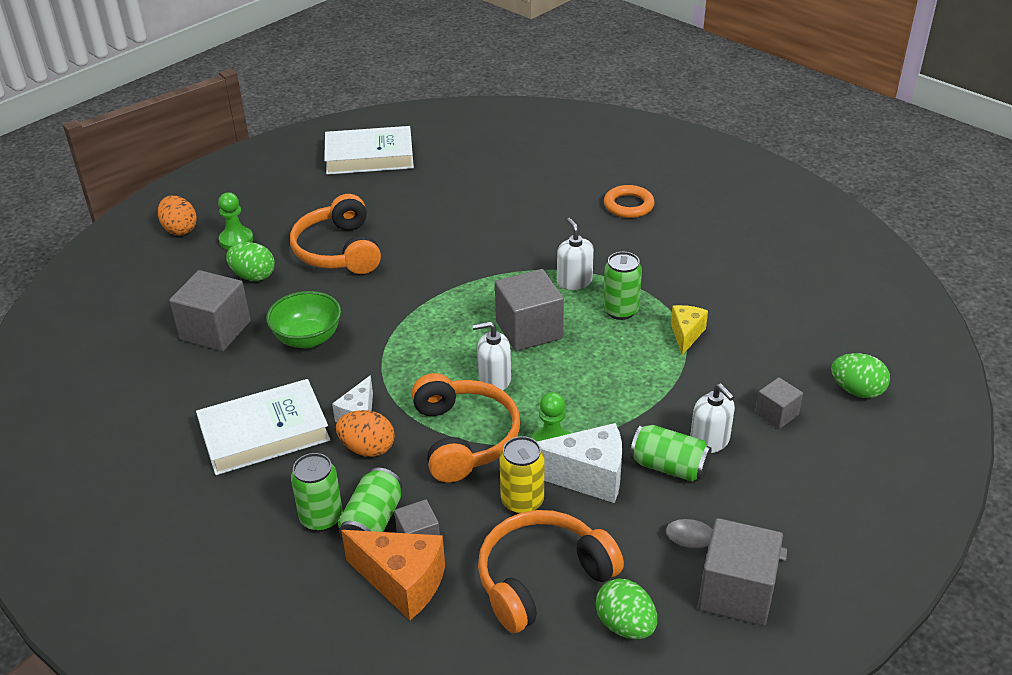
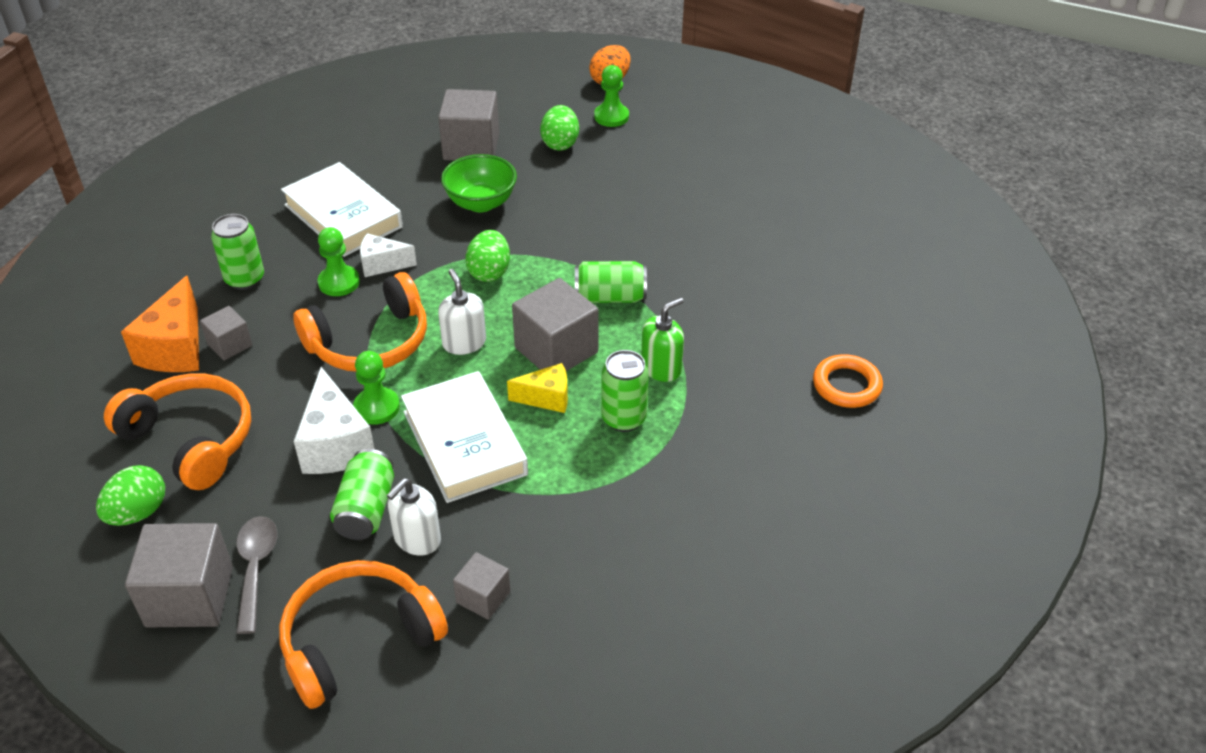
camera: 70 degrees right, 5 degrees up
(338, 250) = (628, 183): orange headphones -> orange headphones (358, 640)
(367, 448) = (339, 282): orange egg -> green pawn
(369, 157) = (810, 156): white book -> white book (464, 443)
(372, 522) = (245, 311): green can -> green can (610, 297)
(522, 501) = (290, 403): yellow can -> none
(574, 281) = (661, 368): white soap dispenser -> green soap dispenser
(686, 334) = (603, 487): yellow cheese -> yellow cheese (546, 398)
(856, 391) = (556, 680): green egg -> green egg (489, 272)

